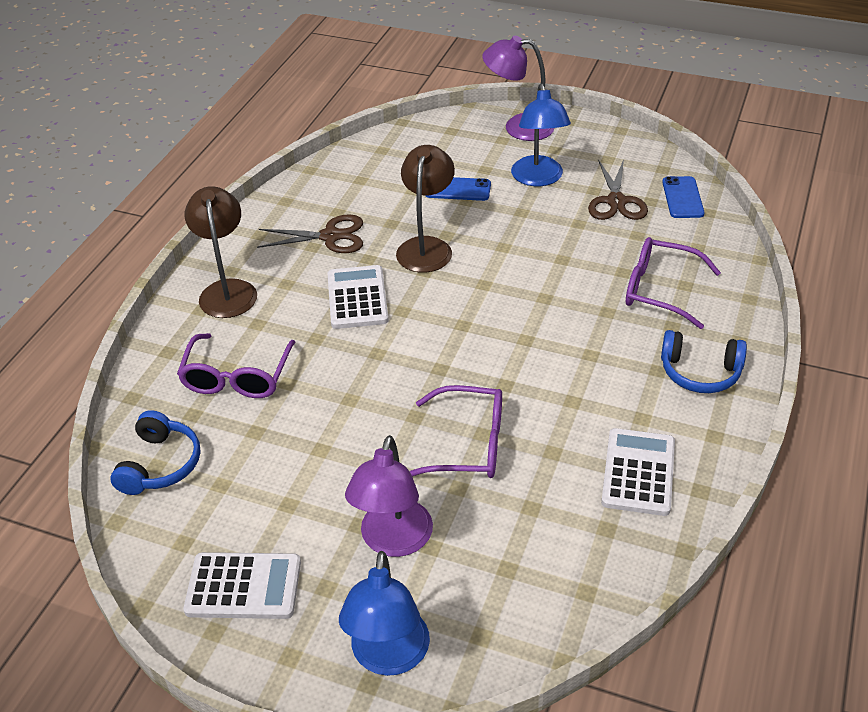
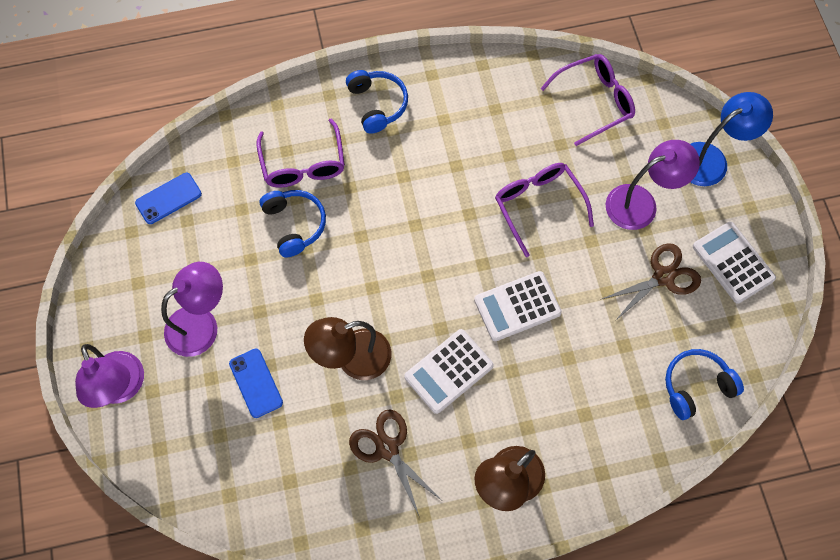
camera: 125 degrees left, 25 degrees up
(237, 377) = (588, 398): purple glasses -> purple glasses (594, 102)
(538, 179) = (201, 324): blue lamp -> purple lamp
(593, 261) = (294, 225): none -> blue headphones
(616, 201) = (202, 245): brown scissors -> brown scissors (663, 277)
(638, 472) = (491, 101): white calculator -> white calculator (517, 306)

